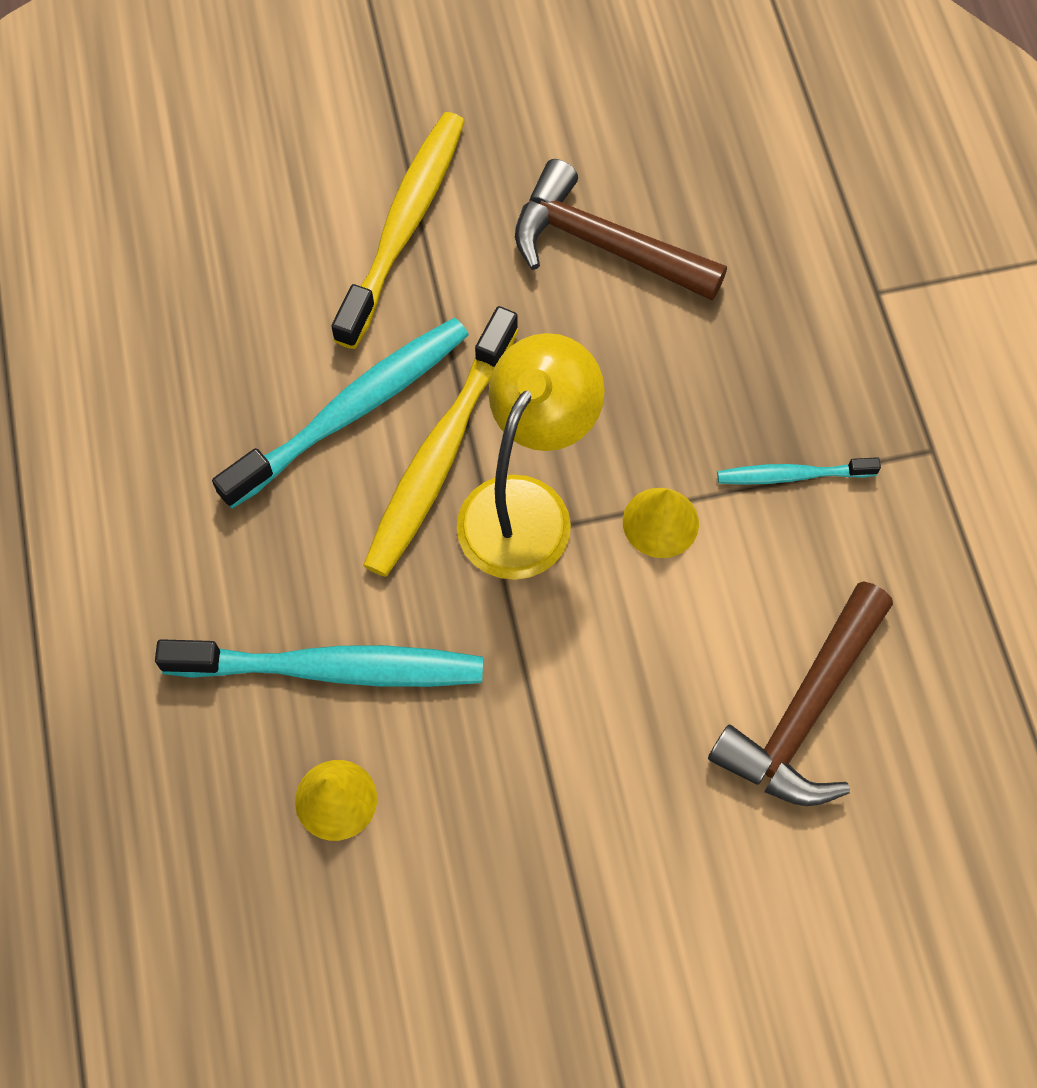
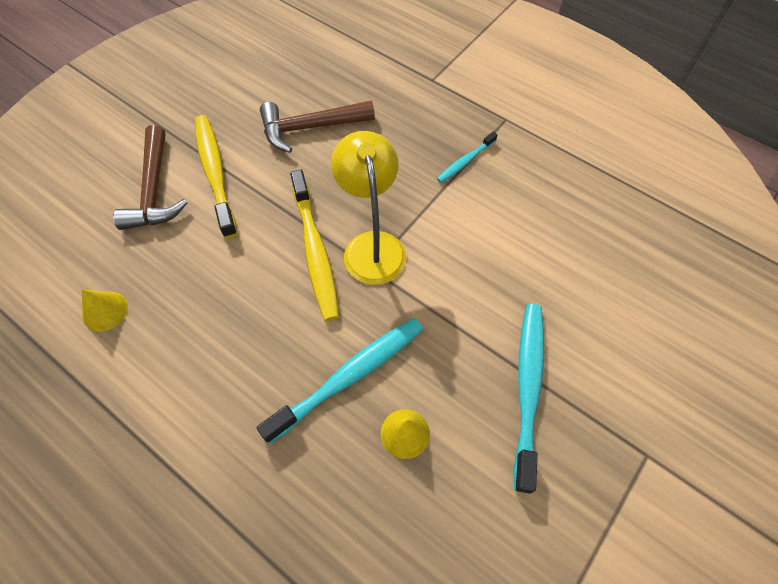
camera: 40 degrees left, 5 degrees down
(352, 410) = (258, 261): turquoise toothbrush -> turquoise toothbrush (527, 388)
(660, 522) = (433, 213): yellow cone -> yellow cone (105, 311)
(804, 712) = (556, 243): brown hammer -> brown hammer (154, 190)

